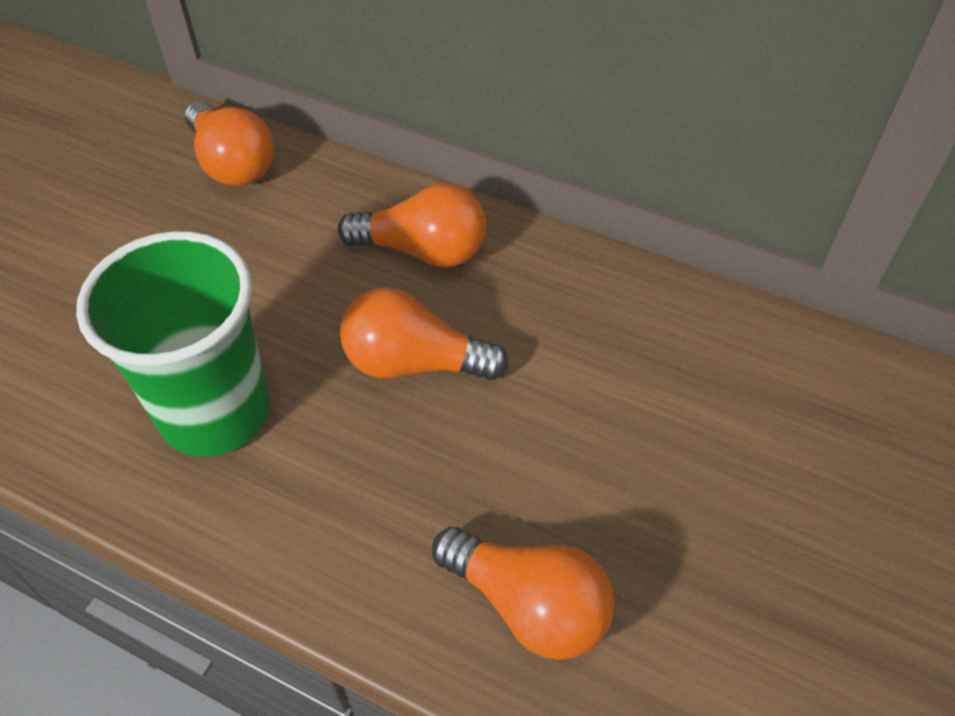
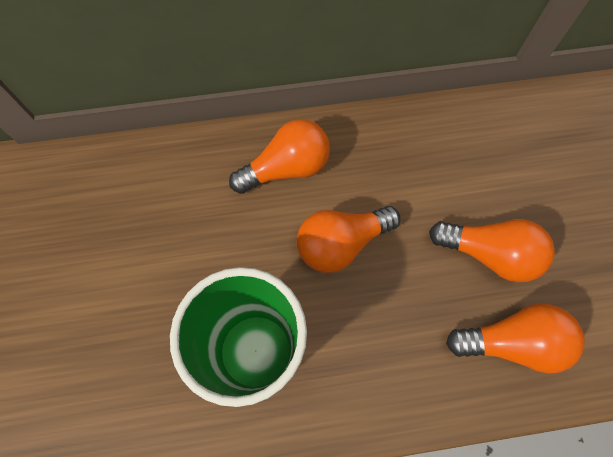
camera: 35 degrees left, 15 degrees up
(233, 164) = (116, 179): orange light bulb -> orange light bulb (489, 254)

